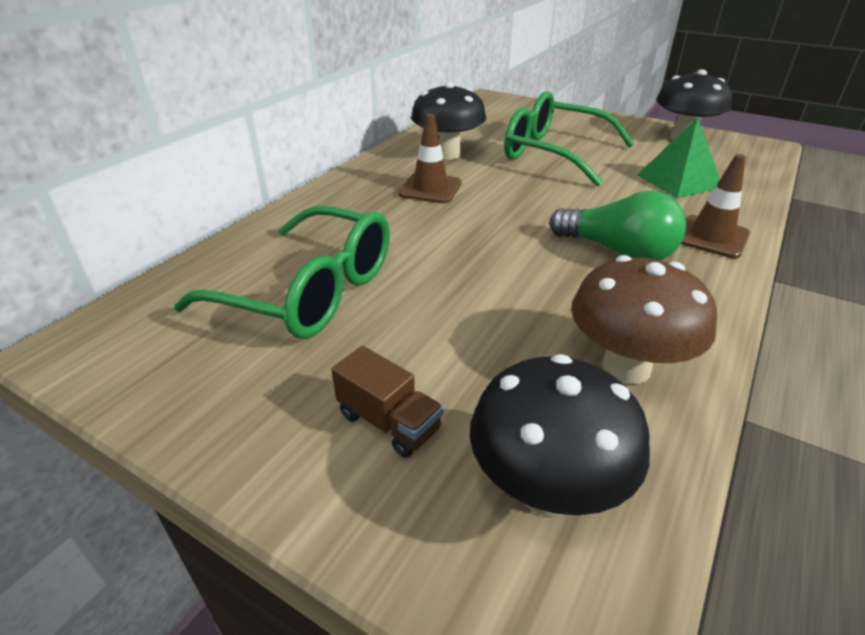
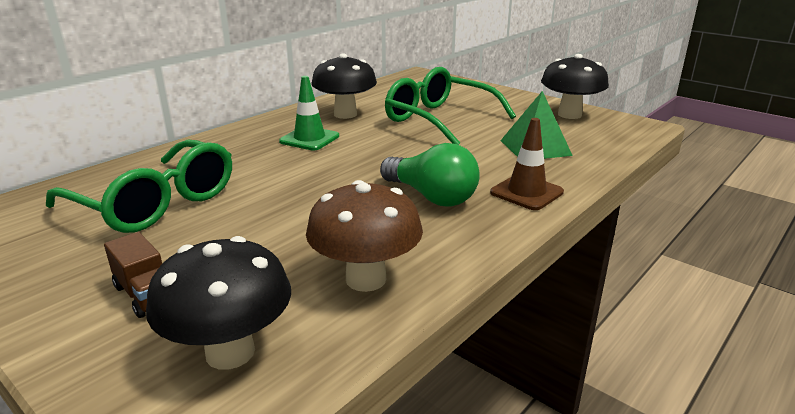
camera: 10 degrees right, 10 degrees down
(430, 189) = (309, 139): brown traffic cone -> green traffic cone

